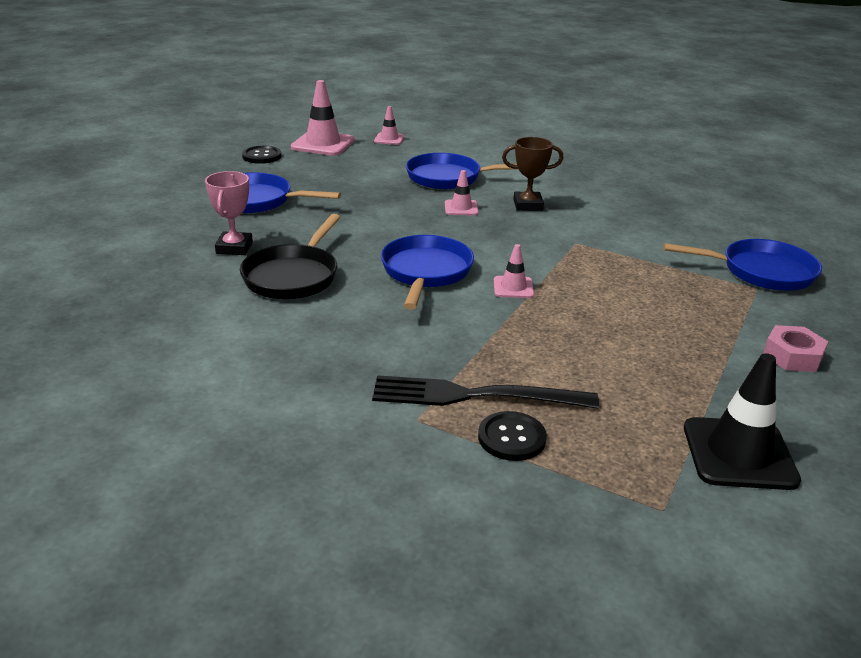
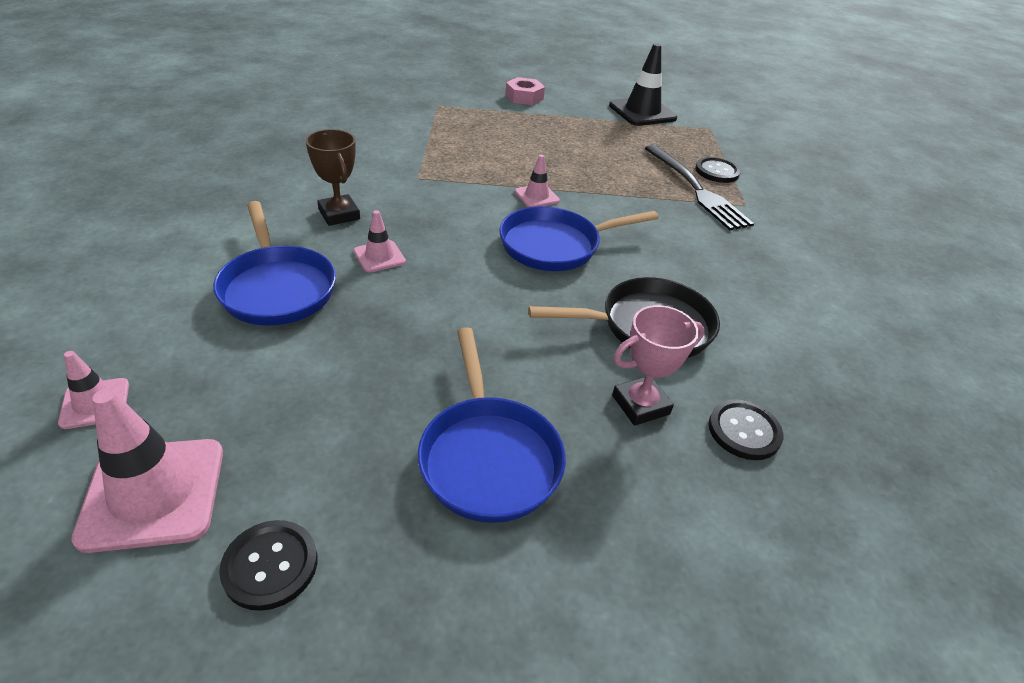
camera: 120 degrees left, 10 degrees up
(172, 271) = (744, 431): none -> black button
(761, 272) = (407, 103): blue pan -> none

